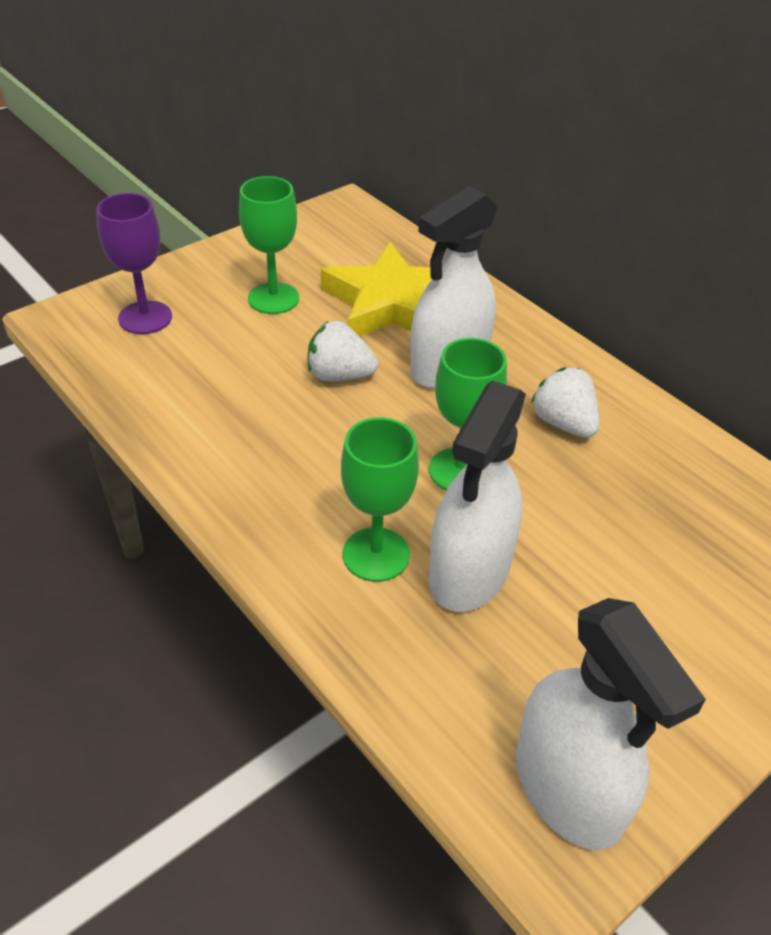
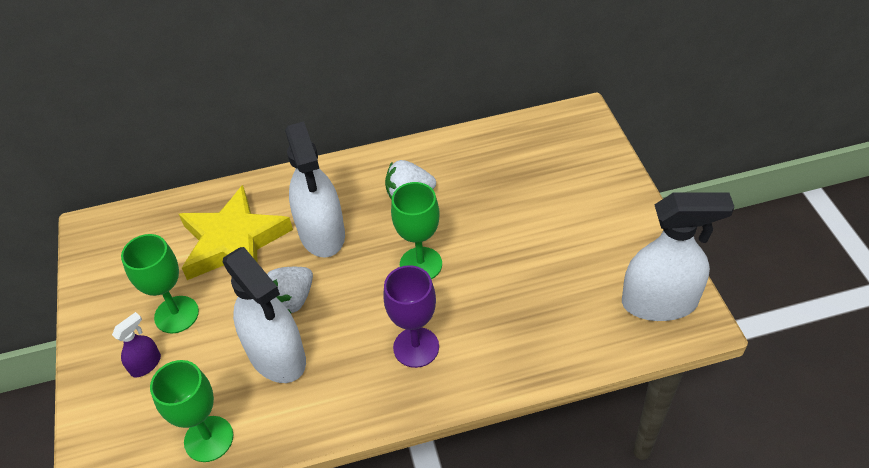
camera: 60 degrees left, 5 degrees up
(145, 318) = (139, 413): purple goblet -> purple goblet (416, 347)
(203, 301) = (146, 364): none -> purple spray bottle
(376, 554) = (468, 334): green goblet -> green goblet (209, 439)
(469, 572) = (503, 290): white spray bottle -> white spray bottle (277, 356)

